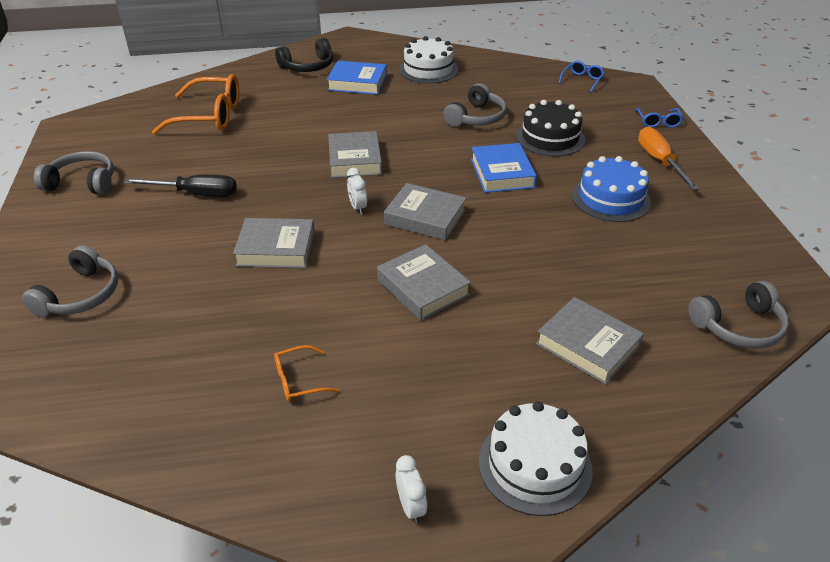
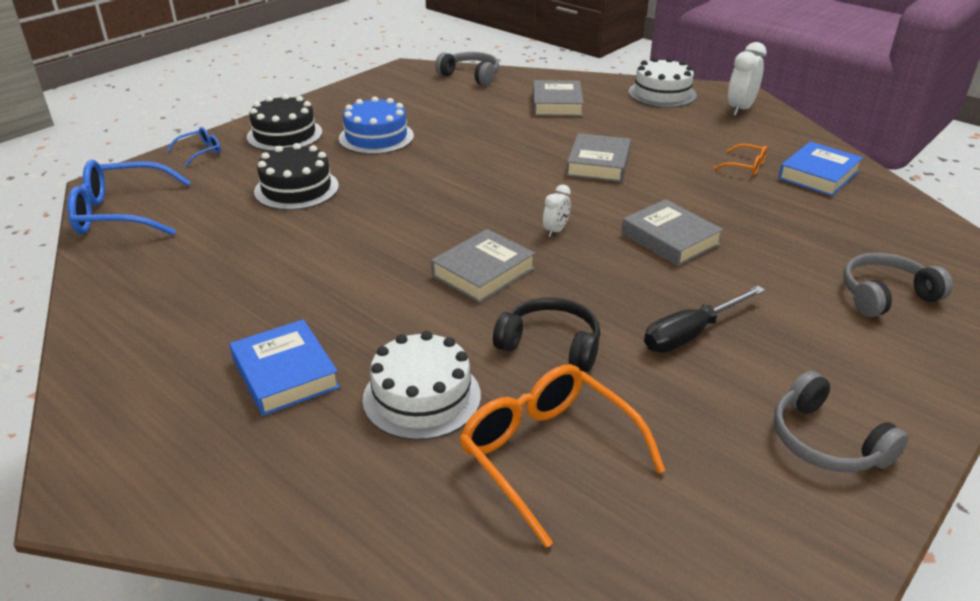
camera: 130 degrees left, 5 degrees down
(196, 194) = (691, 334): black screwdriver -> black screwdriver turned 90 degrees counterclockwise
(308, 66) = (272, 464): black headphones -> black headphones (550, 345)
(411, 507) = (740, 109): white clock -> white clock, size x1.76
(425, 217) = (518, 196): grey book -> none
(428, 69) = (178, 332): white cake -> white cake (422, 397)
(476, 117) = (295, 241): grey headphones -> none
(502, 173) = (397, 189): blue book -> blue book (818, 175)
(582, 80) = (121, 213): blue glasses -> blue glasses, size x2.08
(659, 161) = (284, 135): orange screwdriver -> black cake

